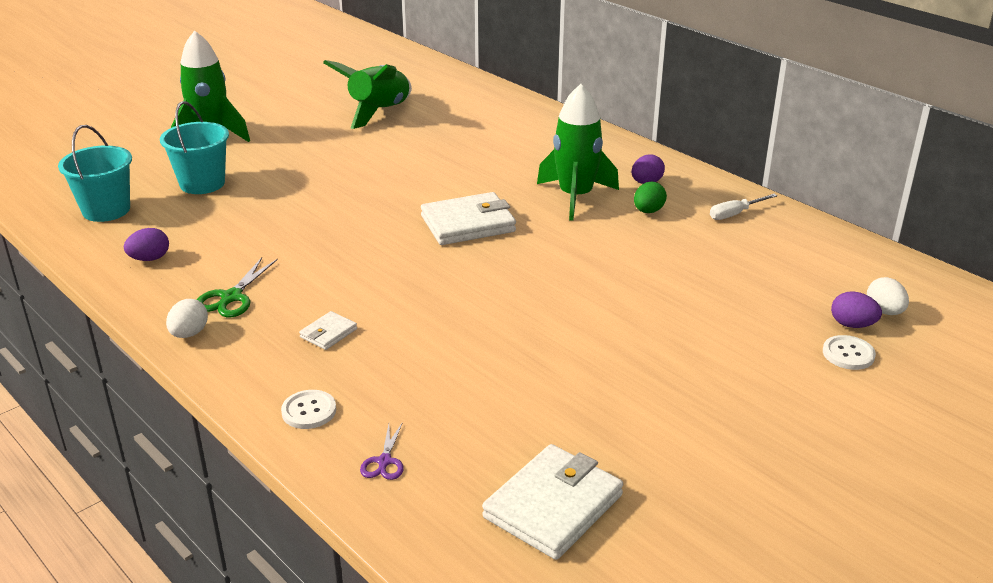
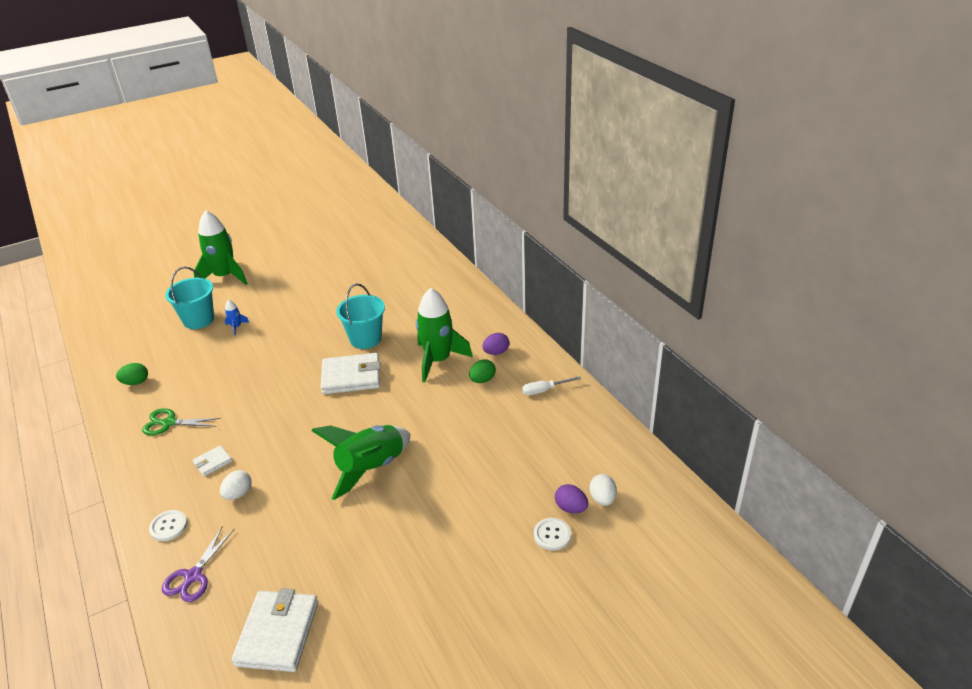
camera: 15 degrees right, 5 degrees up
(106, 210) = (129, 337): turquoise bucket -> turquoise bucket (365, 339)
(149, 259) = (136, 382): purple egg -> green egg
(189, 334) = (129, 450): white egg -> white egg (238, 494)
(231, 298) = (168, 423): green scissors -> green scissors turned 60 degrees clockwise
(265, 187) = (236, 327): none -> blue rocket
(379, 112) = (344, 265): green rocket -> green rocket (371, 468)
(384, 462) = (193, 577): purple scissors -> purple scissors, size x1.59
(553, 506) = (278, 633): white wallet -> white wallet turned 45 degrees counterclockwise

